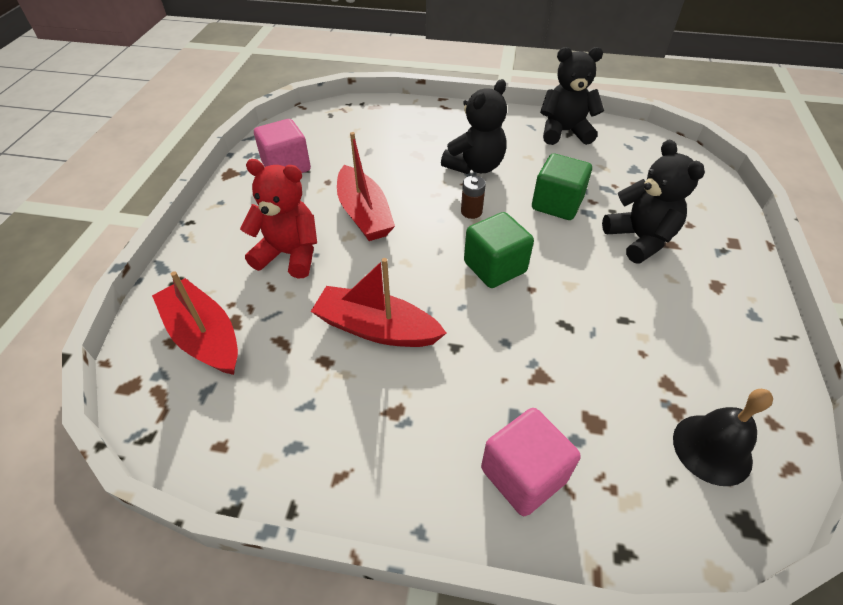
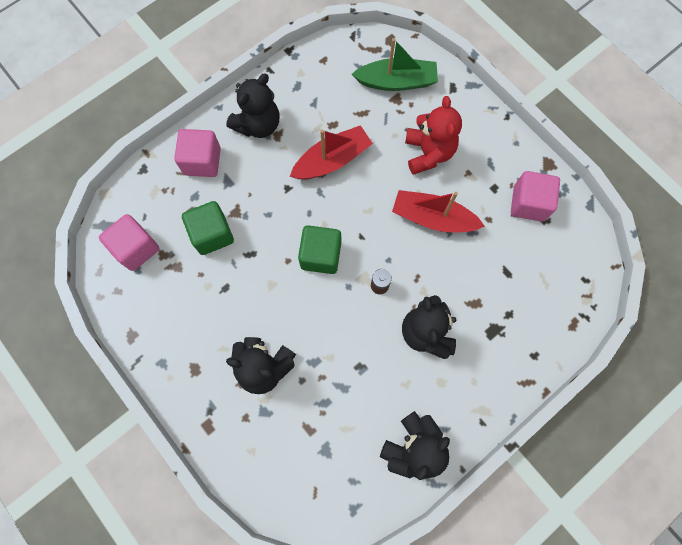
camera: 130 degrees right, 25 degrees up
(204, 336) = (396, 82): red boat -> green boat
(289, 254) = (428, 153): red teddy bear -> red teddy bear turned 60 degrees counterclockwise
(400, 448) = (258, 124): none -> black teddy bear
(557, 204) = (339, 349): green cube -> green cube (212, 234)
(712, 449) = (136, 248): black bell -> pink cube

